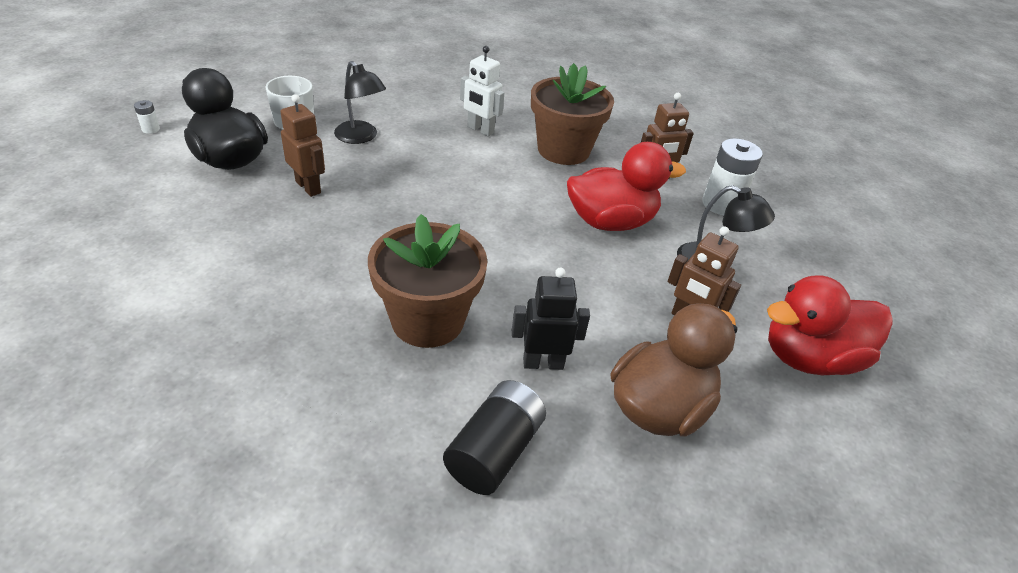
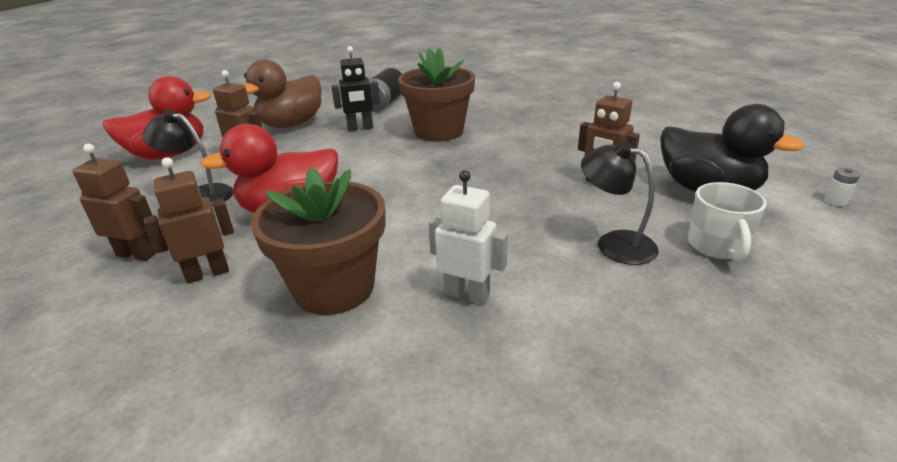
camera: 175 degrees right, 10 degrees down
(721, 204) = (137, 254): white battery -> brown robot

